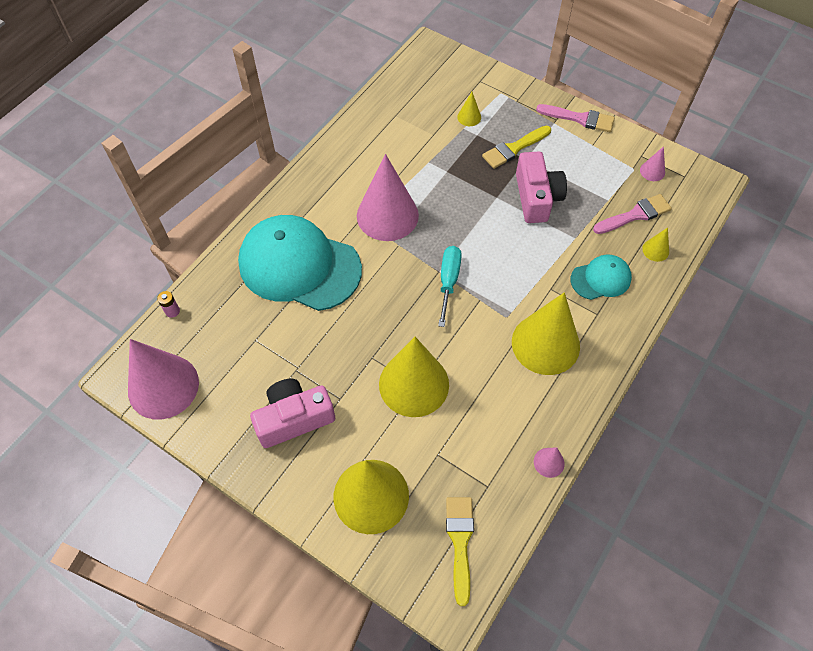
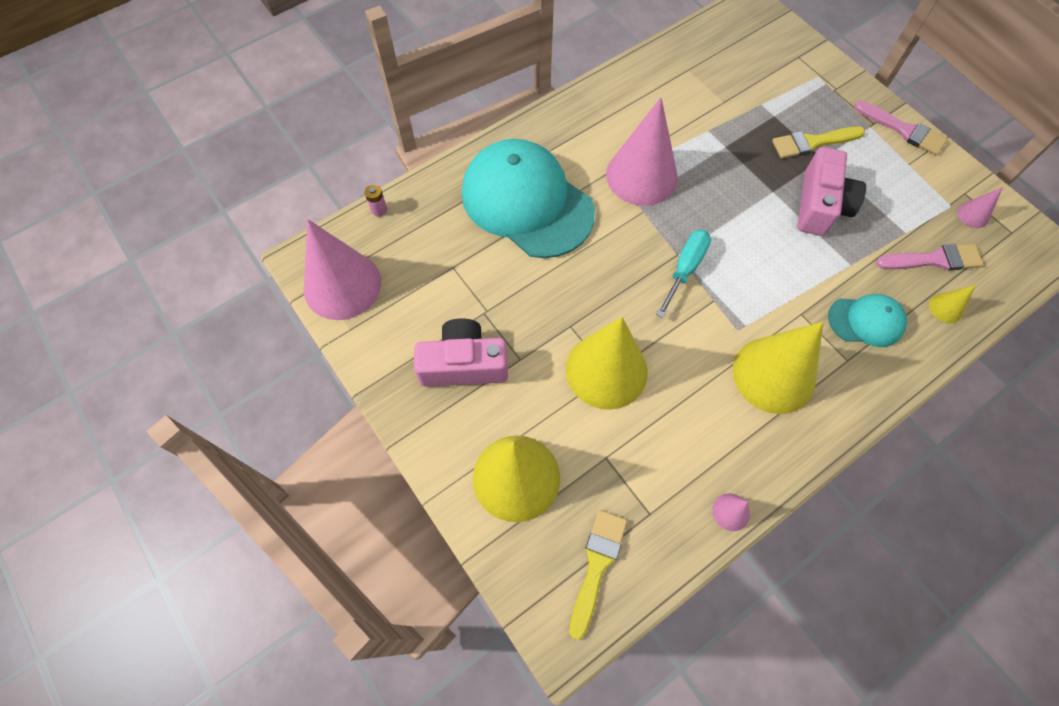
camera: 20 degrees right, 5 degrees up
(469, 117) = (772, 93): yellow cone -> none

